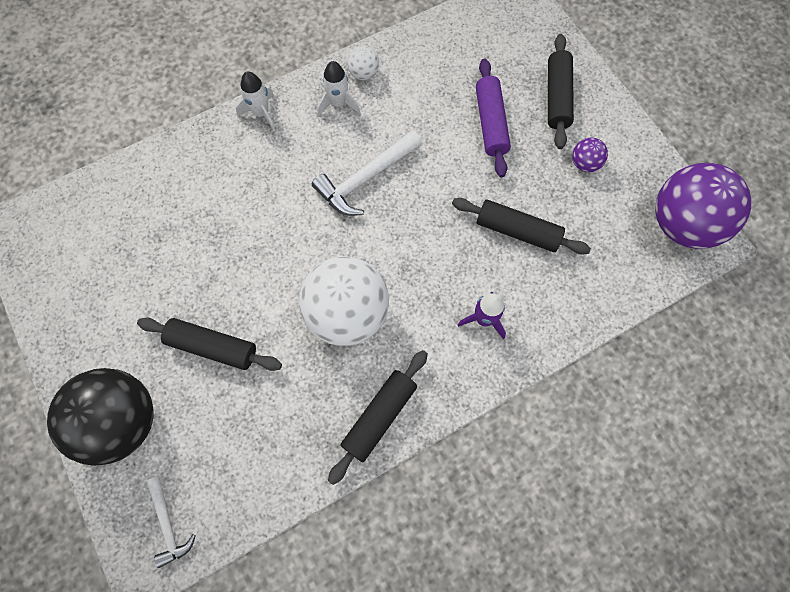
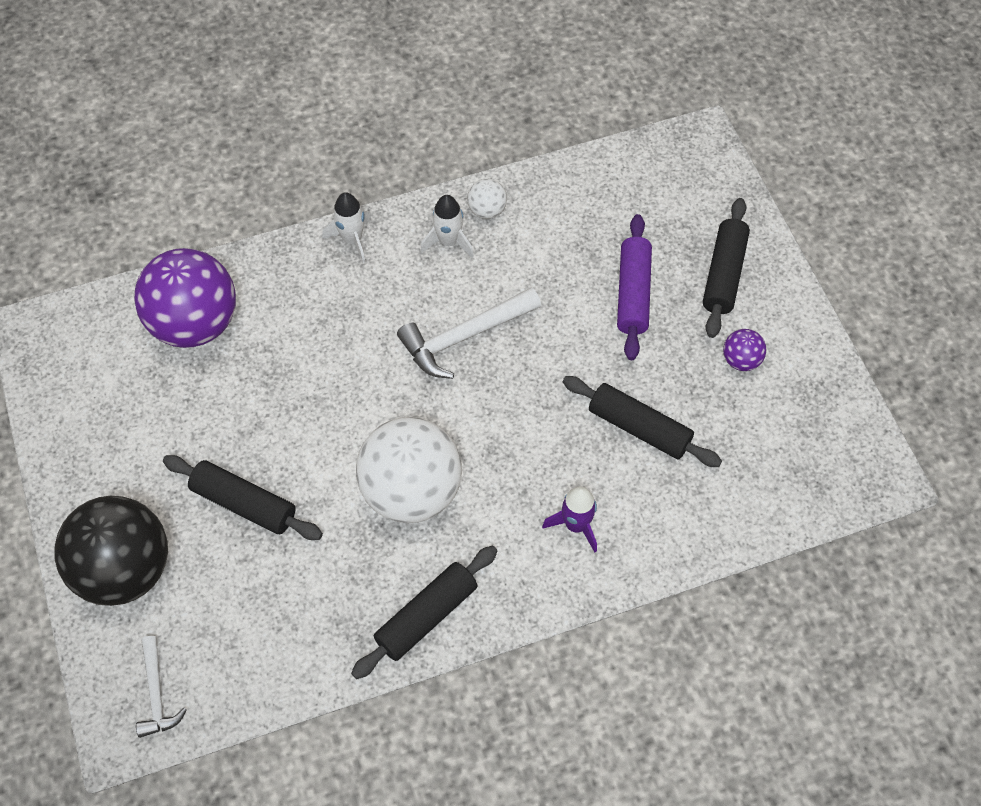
camera: 10 degrees right, 10 degrees down
(681, 224) = (848, 452): purple ball -> purple ball (195, 323)

